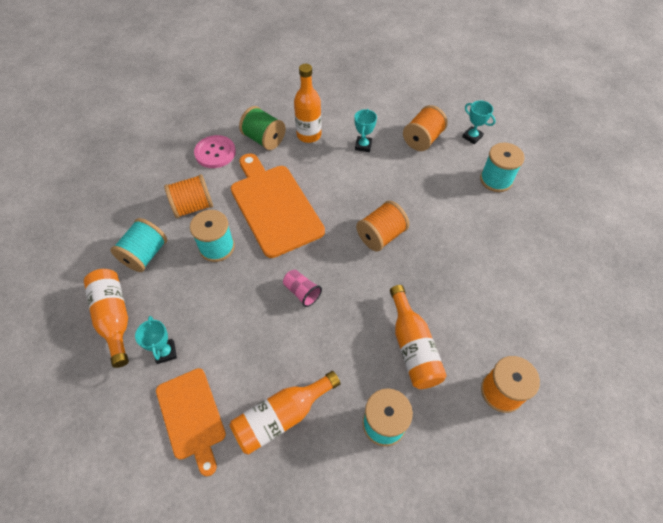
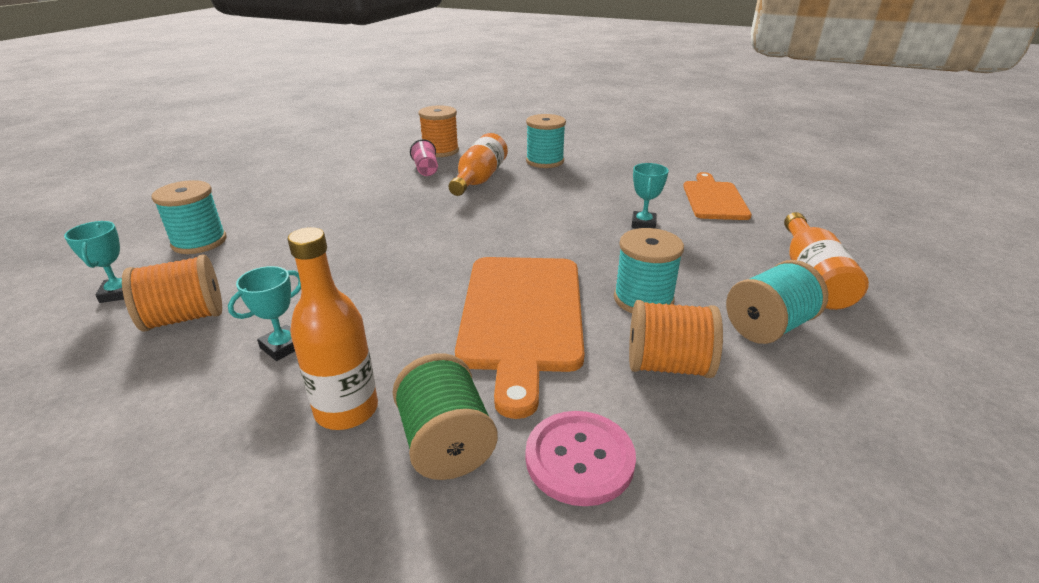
camera: 150 degrees left, 25 degrees down
(165, 352) = (738, 236): turquoise trophy -> turquoise trophy (643, 224)
(282, 416) = (627, 181): orange bottle -> none
(302, 292) = (553, 231): pink cup -> pink cup (426, 170)
(381, 236) = (412, 242): orange spool -> none

